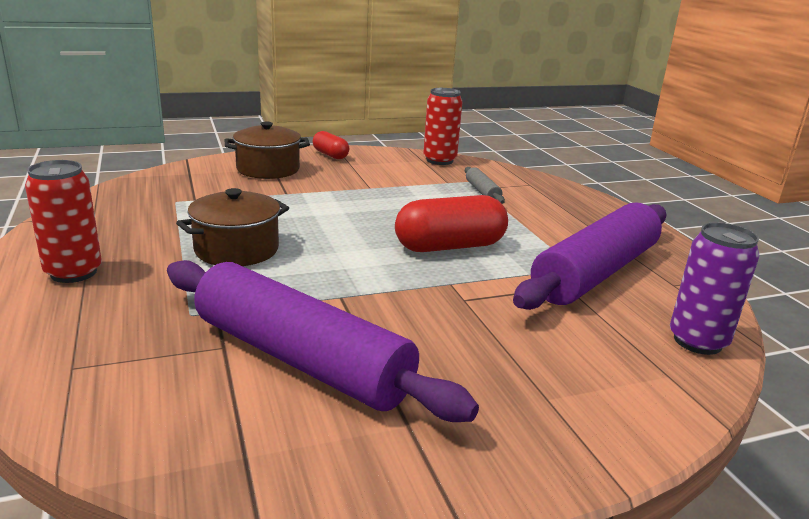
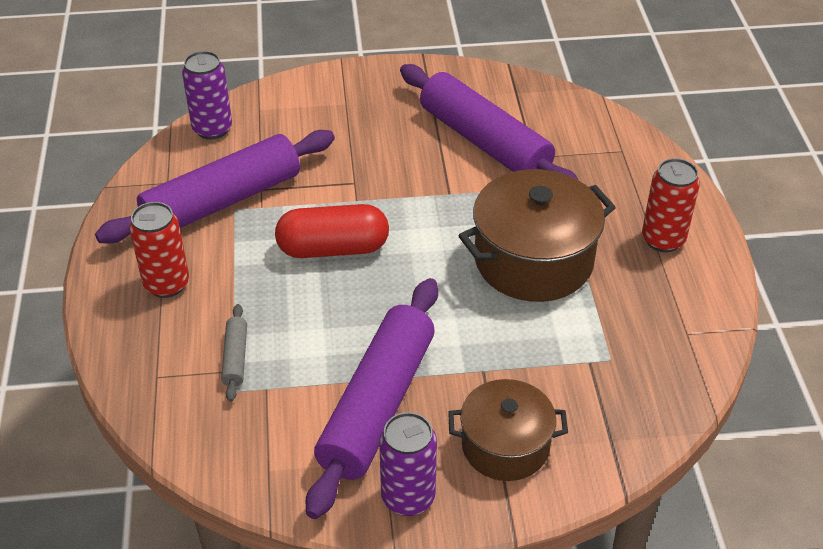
camera: 165 degrees left, 20 degrees up
(236, 249) = (533, 260): brown pot -> brown pot, size x1.56
(330, 155) = (408, 497): red capsule -> purple can
(363, 179) = (378, 405): none -> purple rolling pin
(439, 160) = (242, 465): red can -> red can (167, 284)

